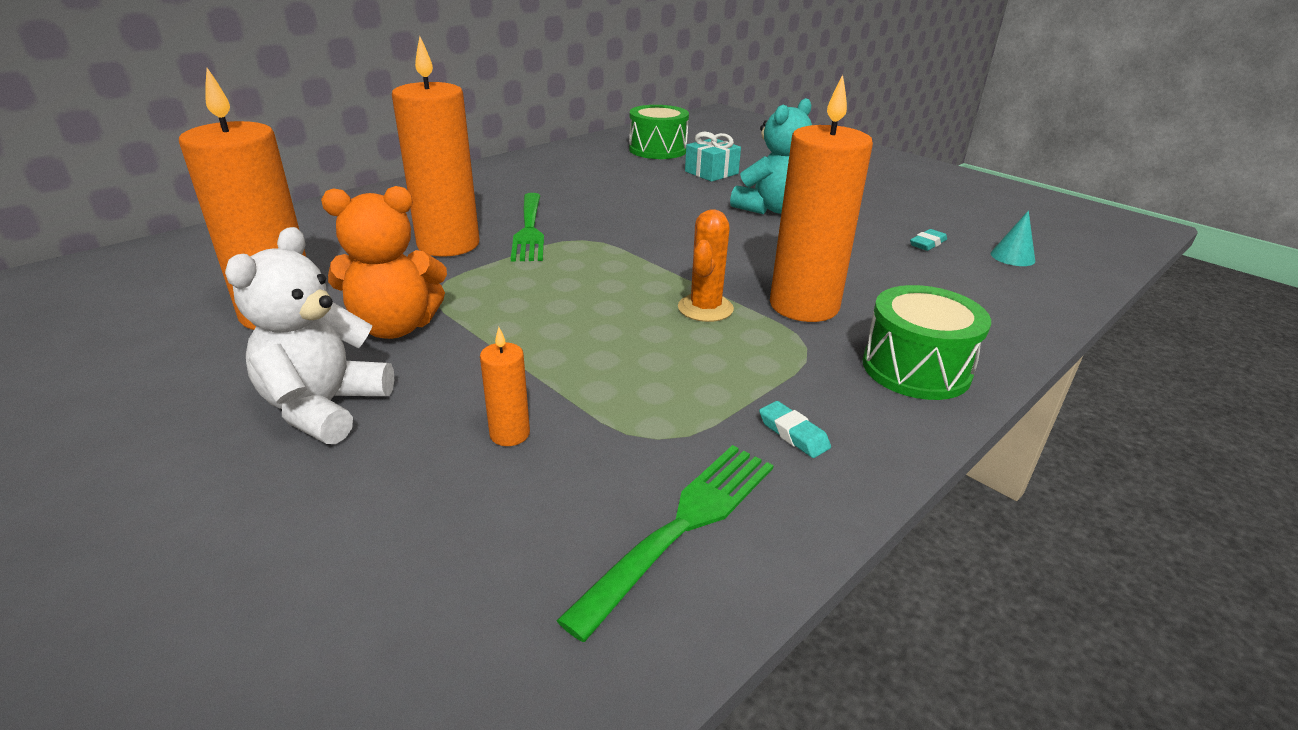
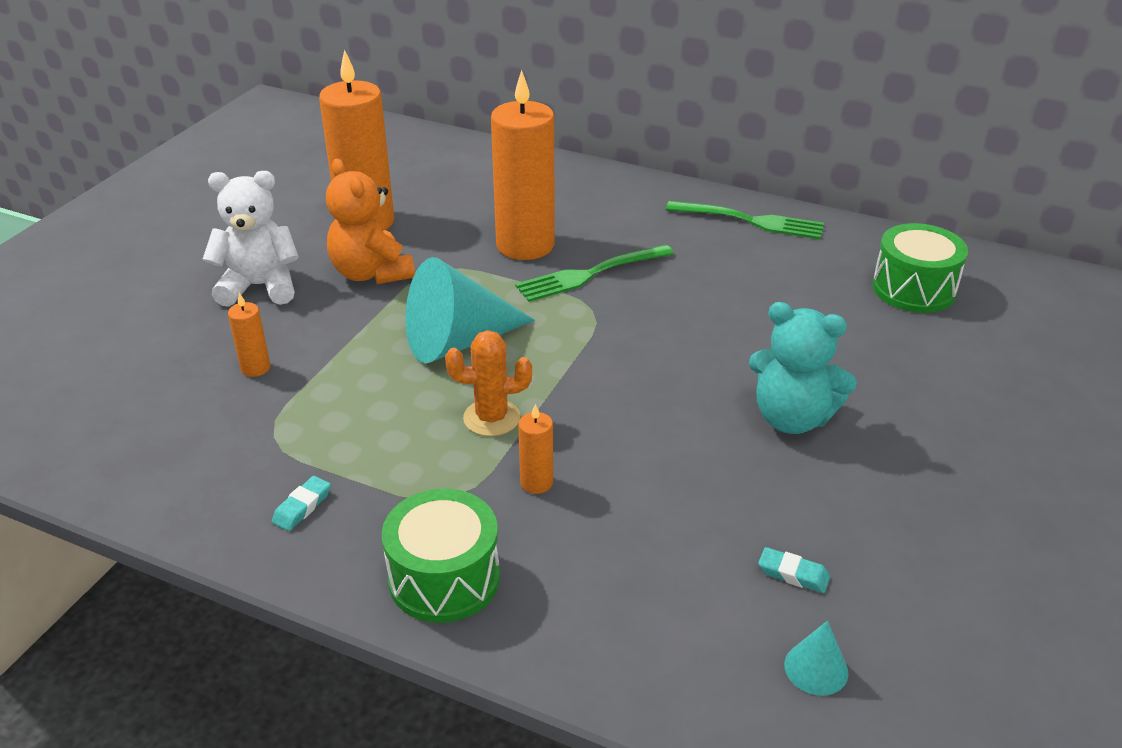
camera: 70 degrees right, 5 degrees up
(574, 302) = (458, 341): none -> turquoise cone
(682, 527) = (176, 469): green fork -> green fork (750, 221)
(711, 172) = (874, 348): turquoise gift -> none
(804, 306) = (536, 483): orange candle -> orange candle, size x0.43

